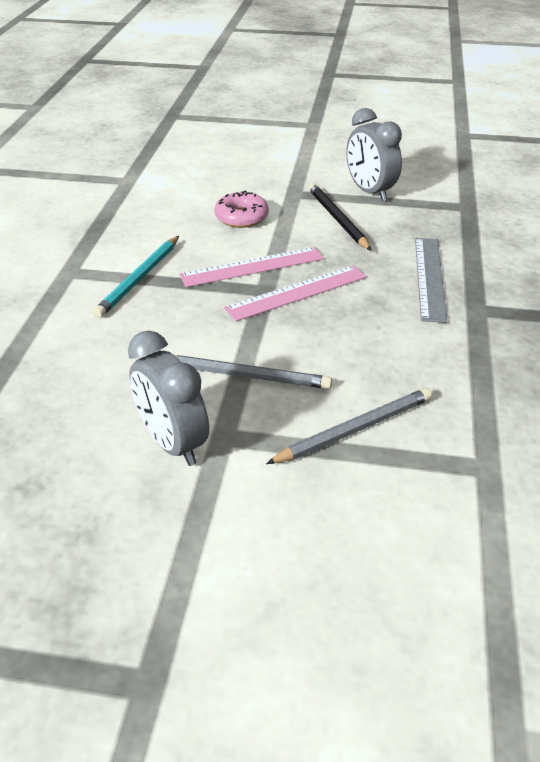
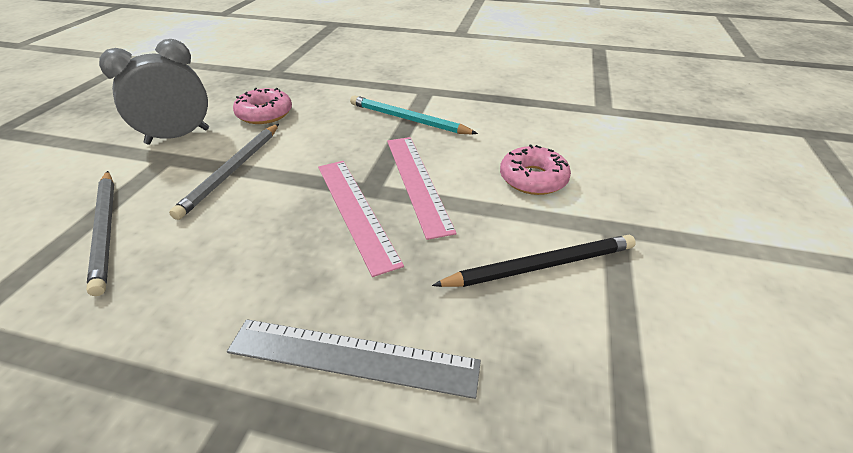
camera: 95 degrees right, 0 degrees up
(116, 383) = (264, 114): none -> pink donut
(369, 192) = (651, 321): grey clock -> none

